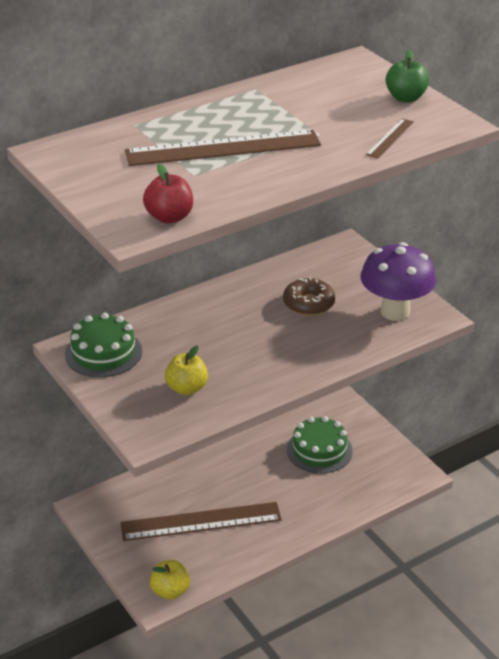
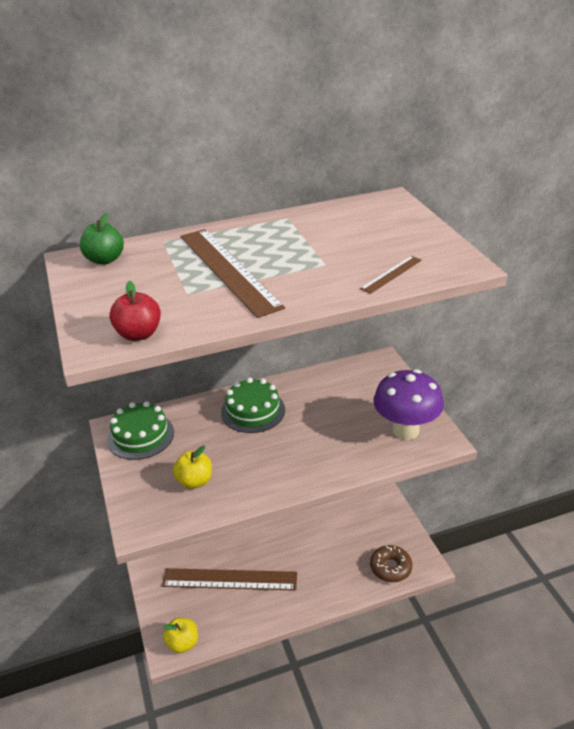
camera: 15 degrees right, 0 degrees up
(223, 148) = (228, 270): brown ruler -> brown ruler turned 60 degrees clockwise
(308, 303) = (331, 412): brown donut -> brown donut (390, 568)
(319, 450) = (347, 528): green cake -> green cake (253, 411)
(405, 98) = (423, 236): green apple -> green apple (105, 260)

